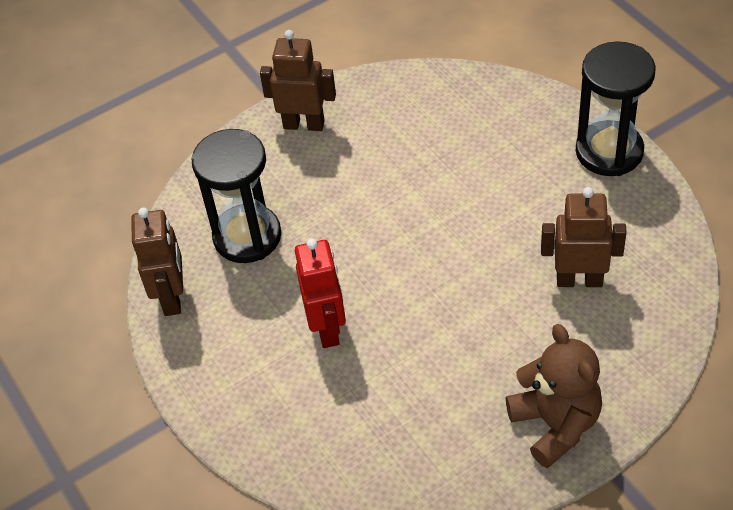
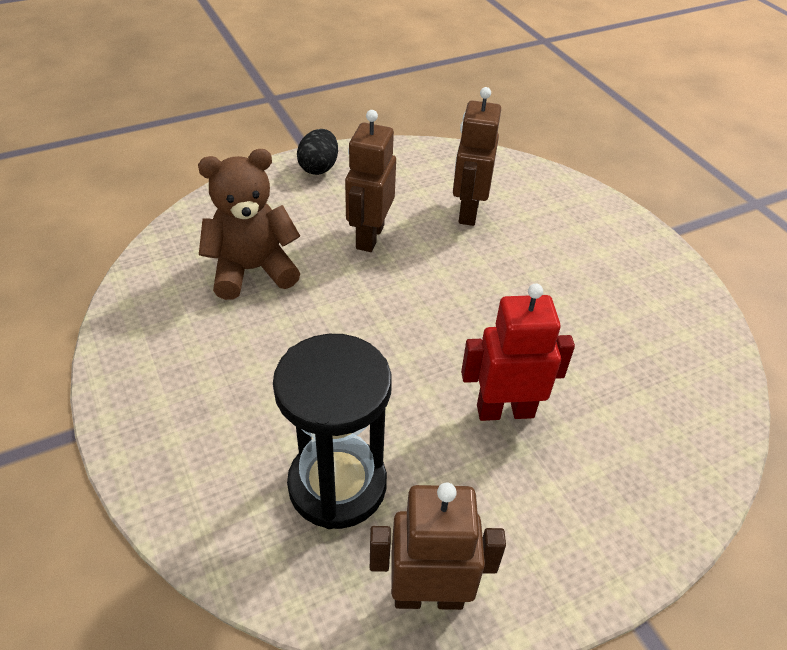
camera: 90 degrees left, 5 degrees down
(304, 124) = (157, 398): brown robot -> brown robot (369, 237)
(555, 424) = (629, 253): brown teddy bear -> brown teddy bear (252, 270)
(609, 151) = (319, 168): black hourglass -> black egg

